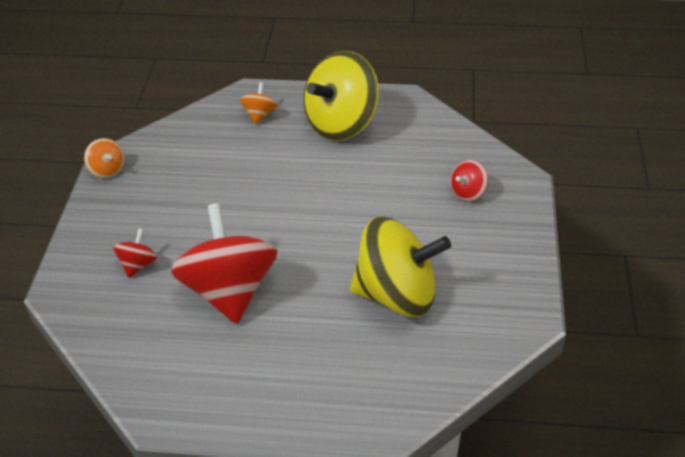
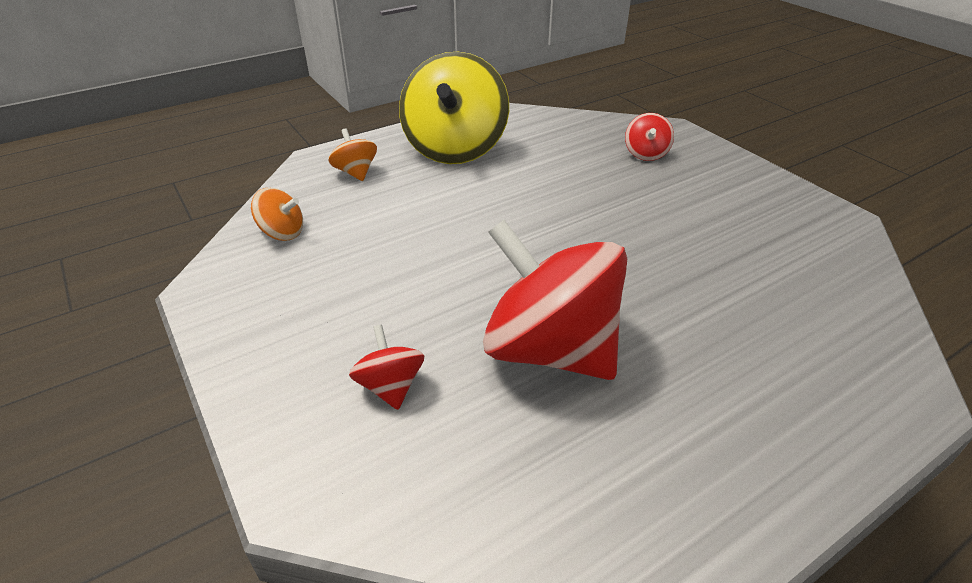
camera: 40 degrees left, 5 degrees down
(107, 170) = (211, 300): orange spinning top -> orange spinning top (282, 233)
(397, 294) = (718, 258): yellow spinning top -> none

